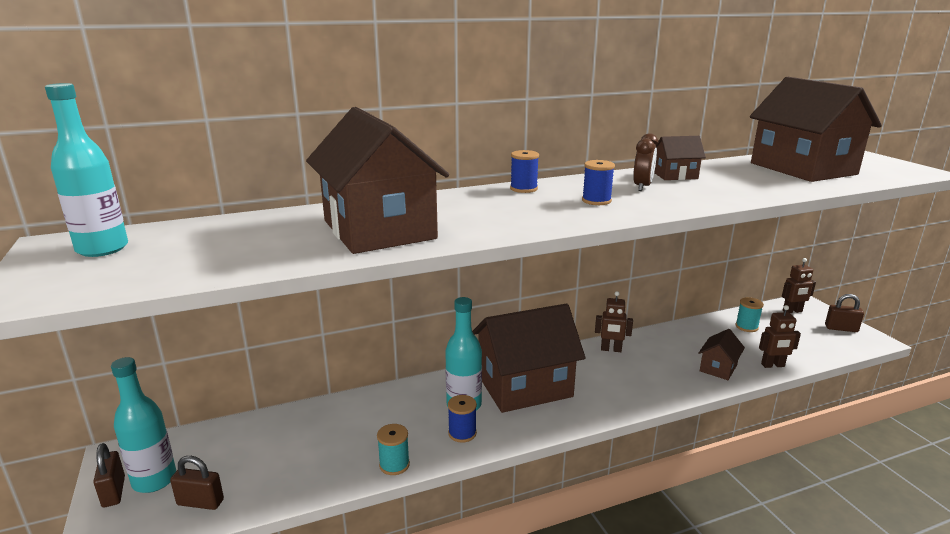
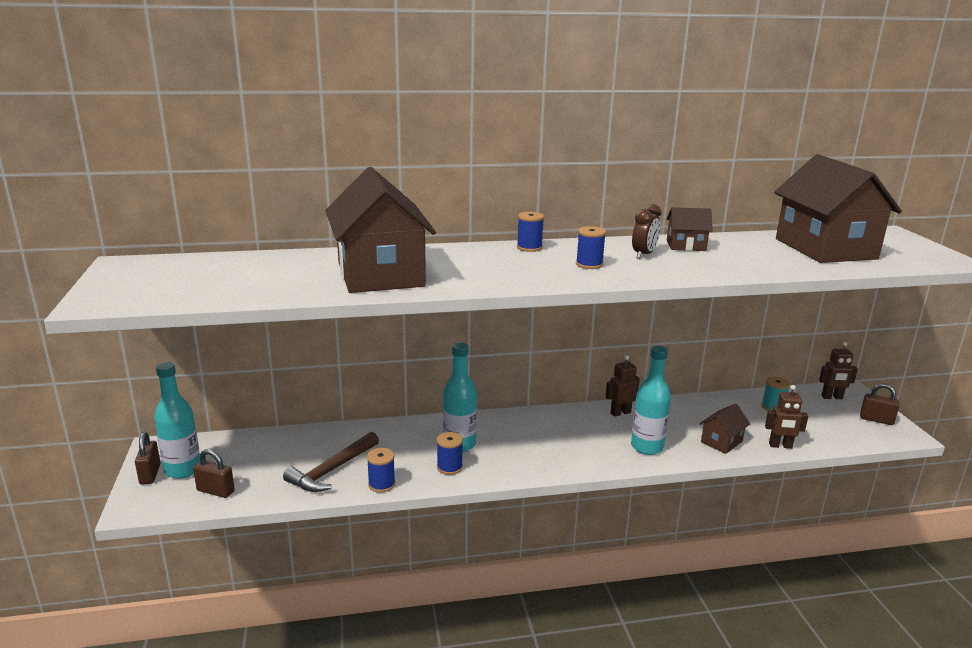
camera: 10 degrees right, 0 degrees up
(102, 249) = (157, 271): turquoise bottle -> turquoise bottle (647, 447)
(333, 455) = (332, 470): none -> brown hammer
(394, 465) = (381, 484): turquoise spool -> blue spool
(524, 386) = (522, 435): brown house -> none
(611, 349) = (620, 413): brown robot -> brown robot turned 135 degrees clockwise

